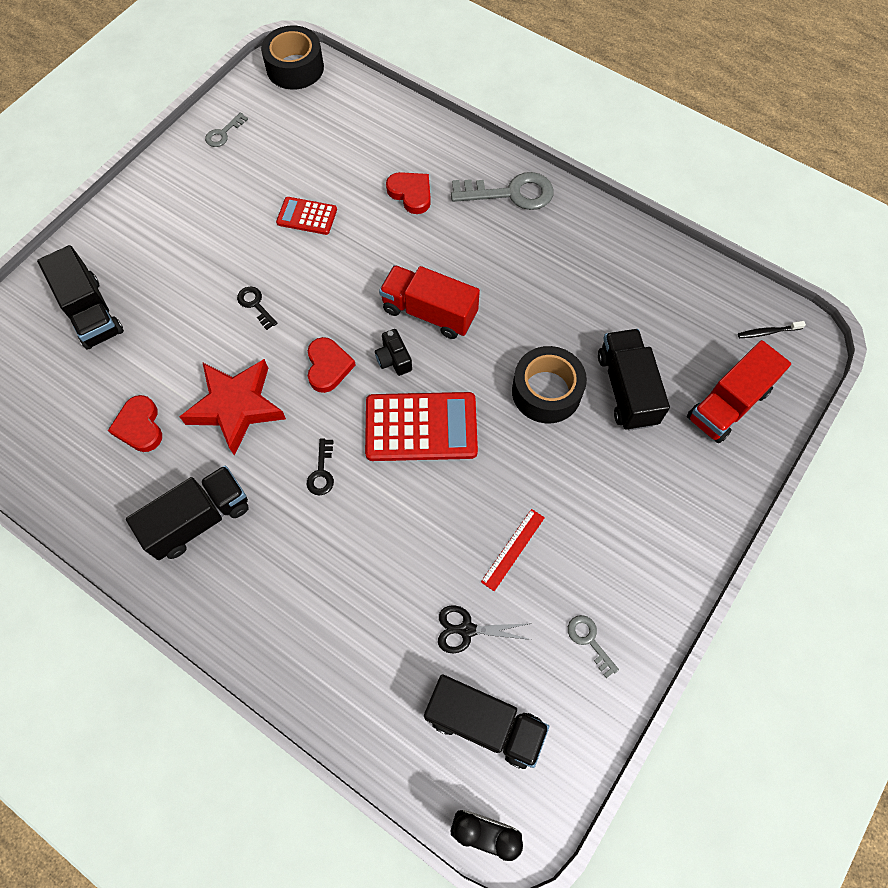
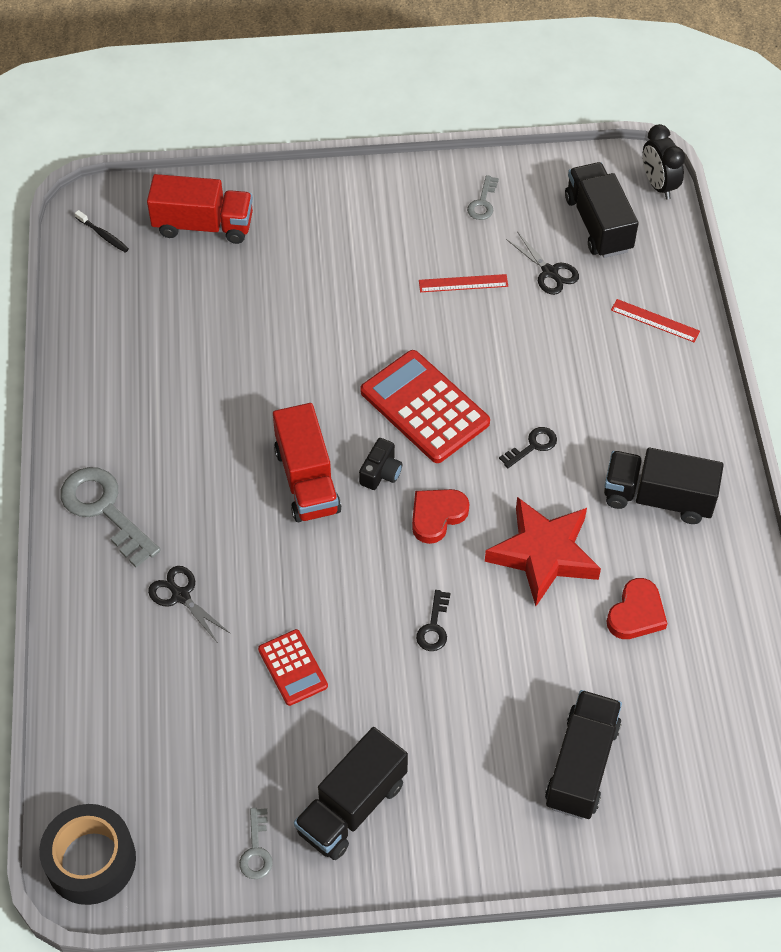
camera: 130 degrees left, 10 degrees down
(223, 133) = (256, 850): grey key -> grey key turned 90 degrees clockwise
(344, 672) = (655, 321): none -> red ruler
(411, 194) = (180, 595): red heart -> black scissors
(546, 391) = (306, 345): black tape -> none
(626, 389) = (251, 295): black truck -> black truck (352, 807)

